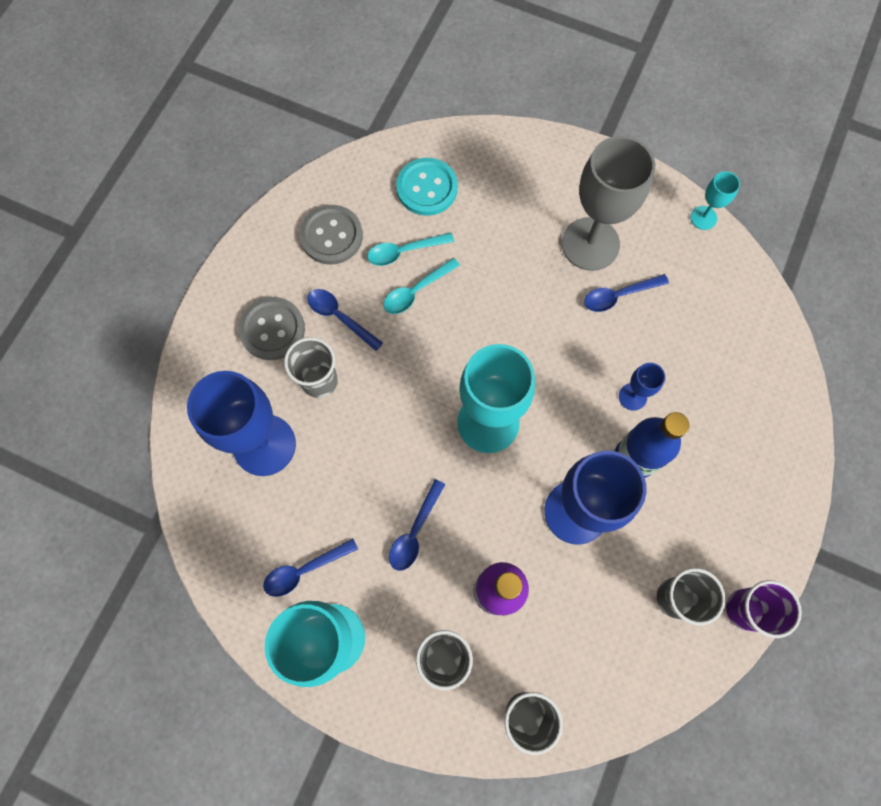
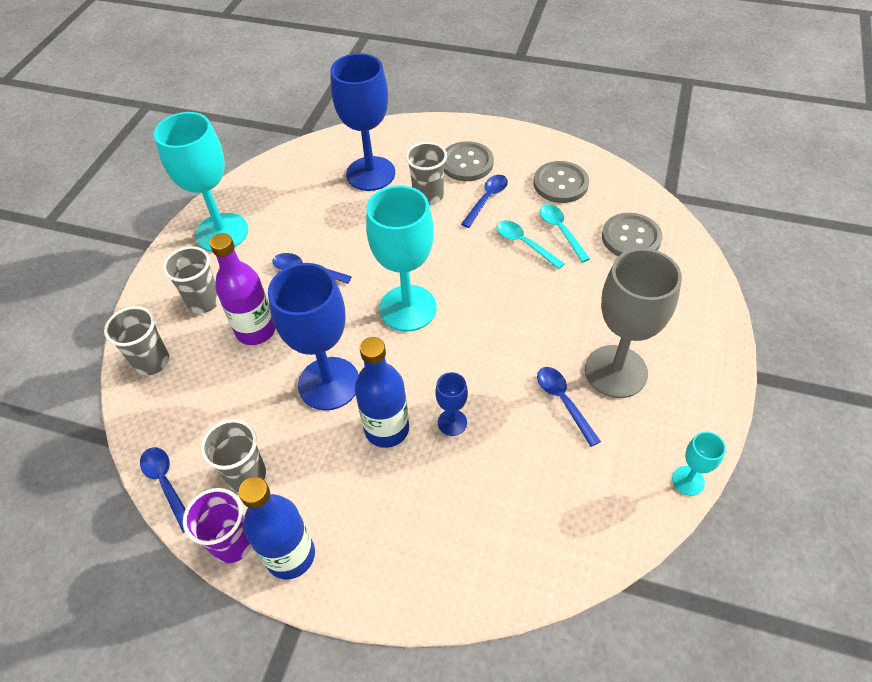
camera: 85 degrees right, 20 degrees down
(304, 570) = (274, 210): blue spoon -> blue spoon (166, 484)
(427, 188) = (631, 238): turquoise button -> grey button
(758, 554) = (290, 555): none -> blue bottle

